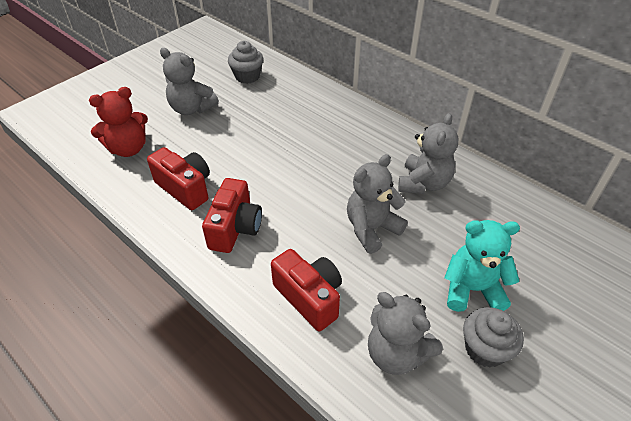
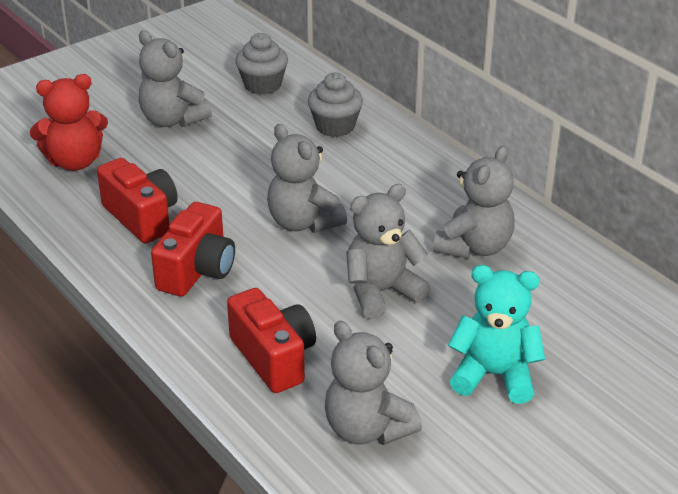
camera: 10 degrees right, 10 degrees down
(301, 178) = (303, 222): none -> grey teddy bear
(485, 349) = (485, 439): grey cupcake -> grey cupcake (335, 126)

